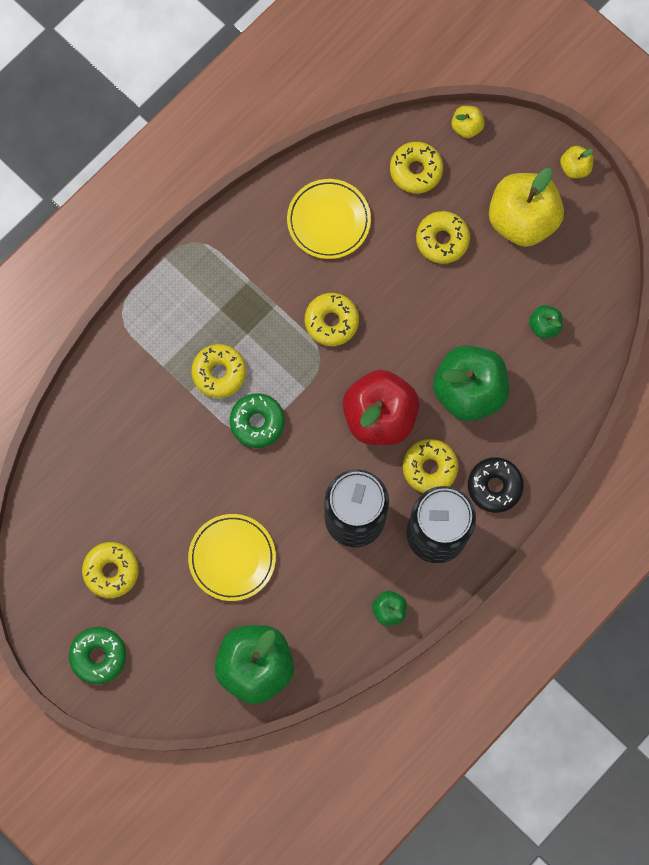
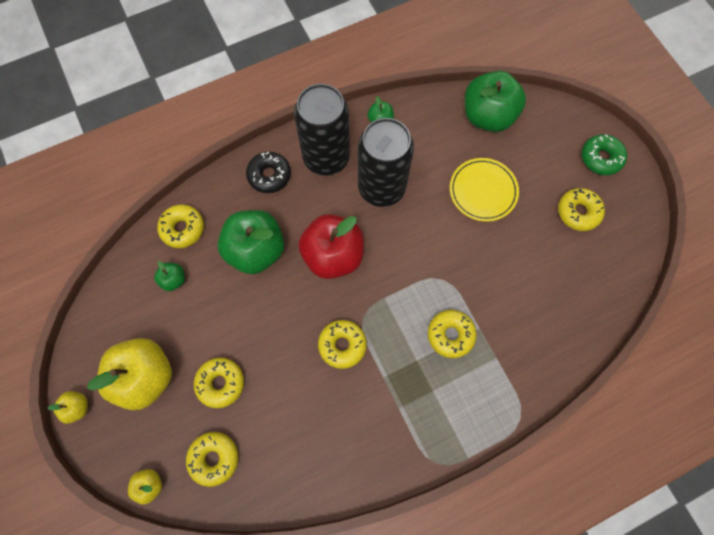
camera: 160 degrees left, 5 degrees down
(257, 422) = (431, 284): green donut -> none
(328, 220) = (310, 438): yellow plate -> none
(429, 468) = (311, 204): yellow donut -> yellow donut (183, 228)

